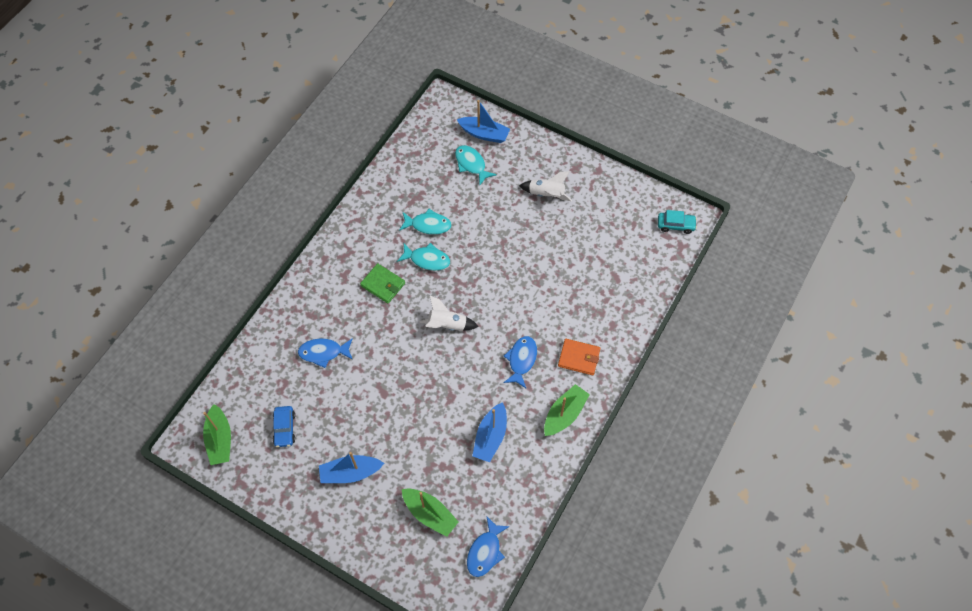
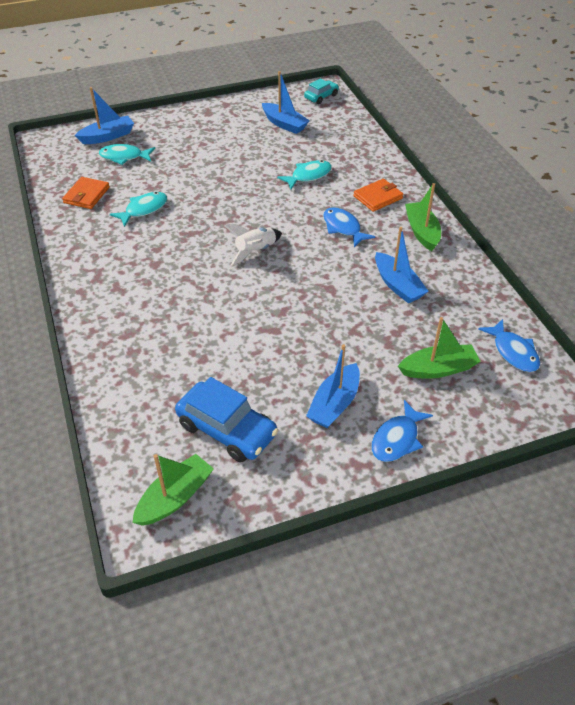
camera: 50 degrees left, 15 degrees down
(220, 440) = (175, 497): green boat -> green boat turned 75 degrees counterclockwise
(284, 429) = (227, 429): blue car -> blue car, size x1.75
(323, 352) = (178, 349): blue fish -> blue fish (397, 439)
(383, 284) = (162, 268): green wallet -> none
(412, 180) = (87, 195): none -> orange wallet
(427, 260) = (176, 228): turquoise fish -> turquoise fish (308, 176)
(546, 194) = (209, 136): white rocket -> none
(611, 229) = (284, 124): none -> blue boat

